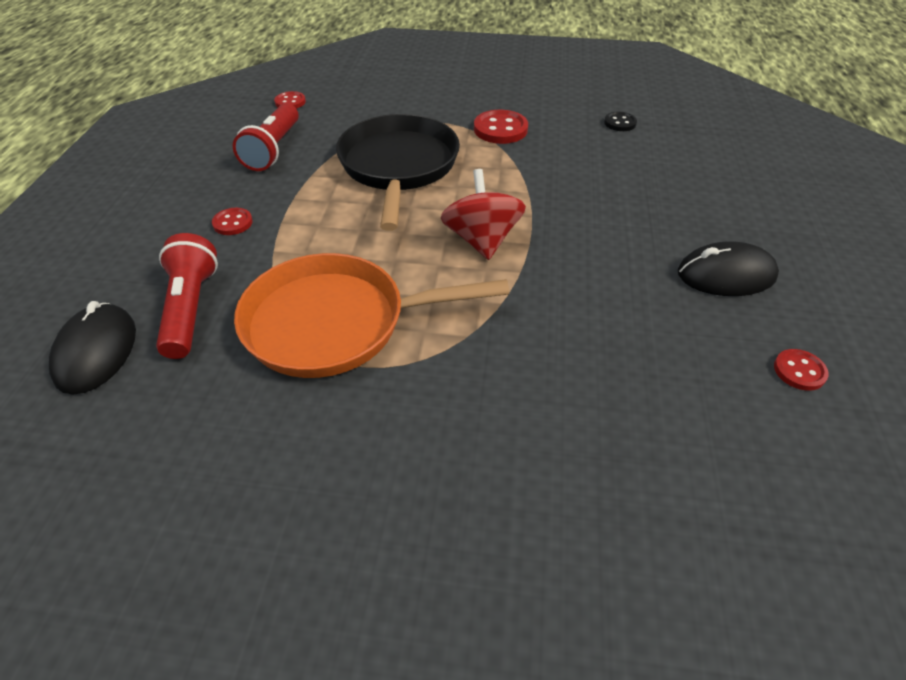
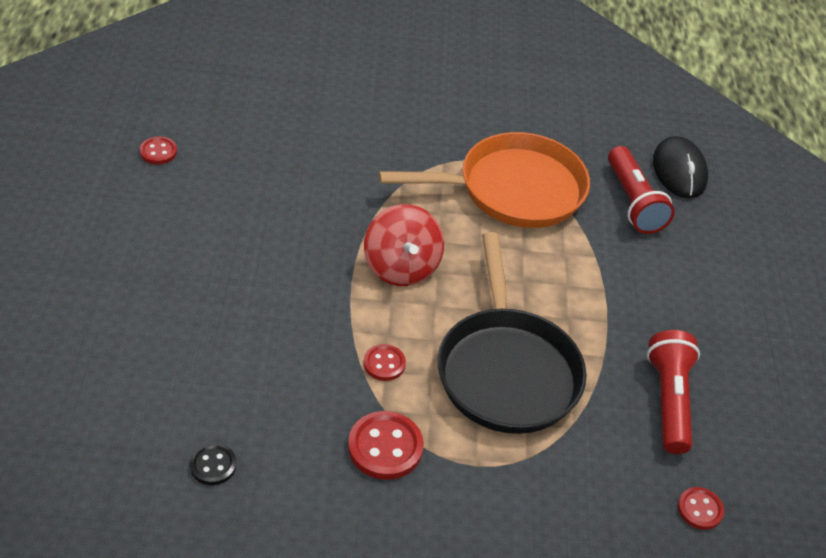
camera: 170 degrees right, 0 degrees up
(233, 223) = (651, 287): red button -> red button (384, 364)
(726, 275) = (175, 229): black mouse -> none

